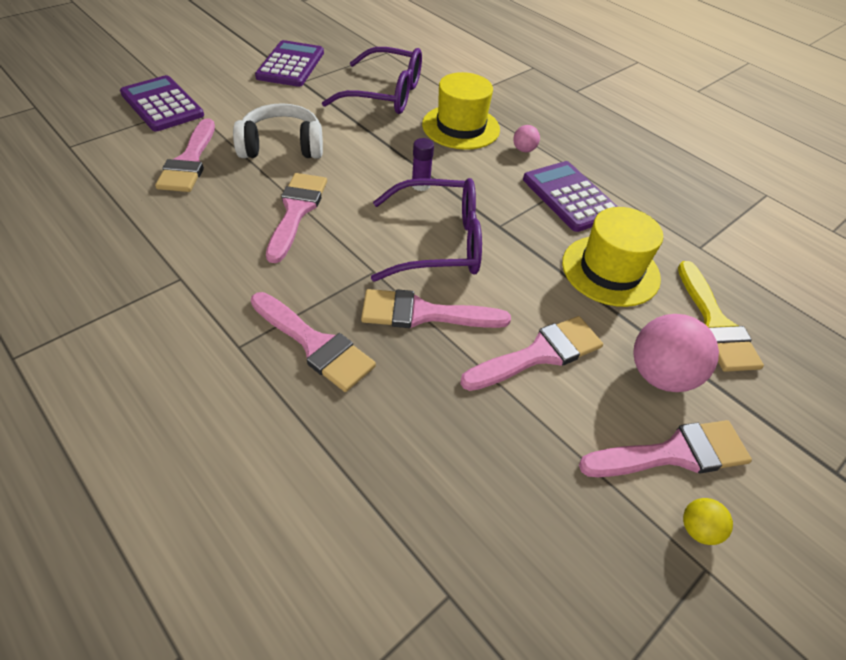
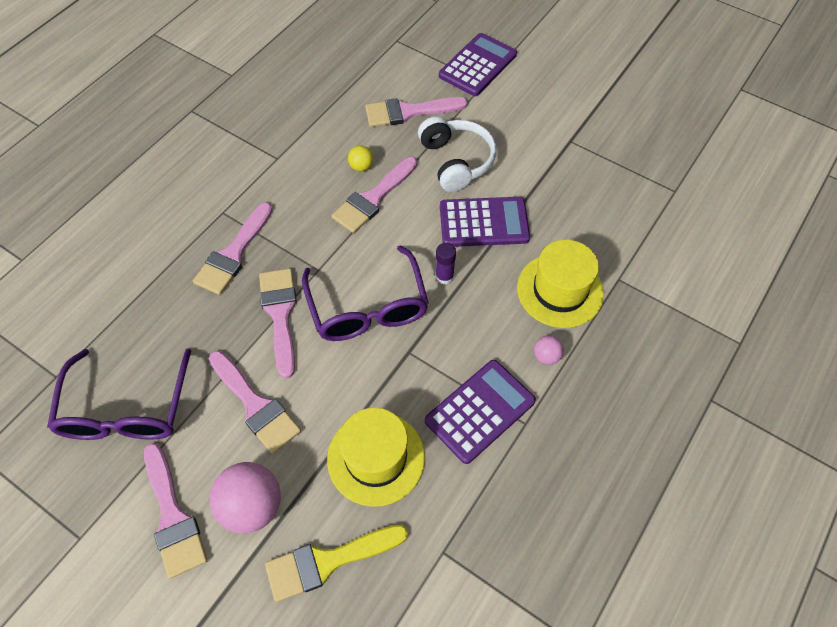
camera: 80 degrees right, 10 degrees up
(291, 65) = (595, 123): purple calculator -> purple calculator (484, 223)
(296, 211) = (373, 198): pink brush -> pink brush turned 135 degrees clockwise
(386, 94) = (586, 212): purple glasses -> purple glasses (126, 410)
(698, 529) = (109, 533): yellow ball -> yellow ball (361, 166)

